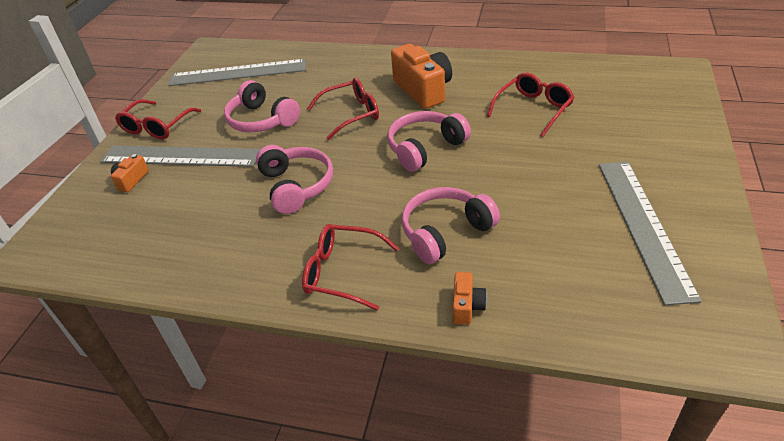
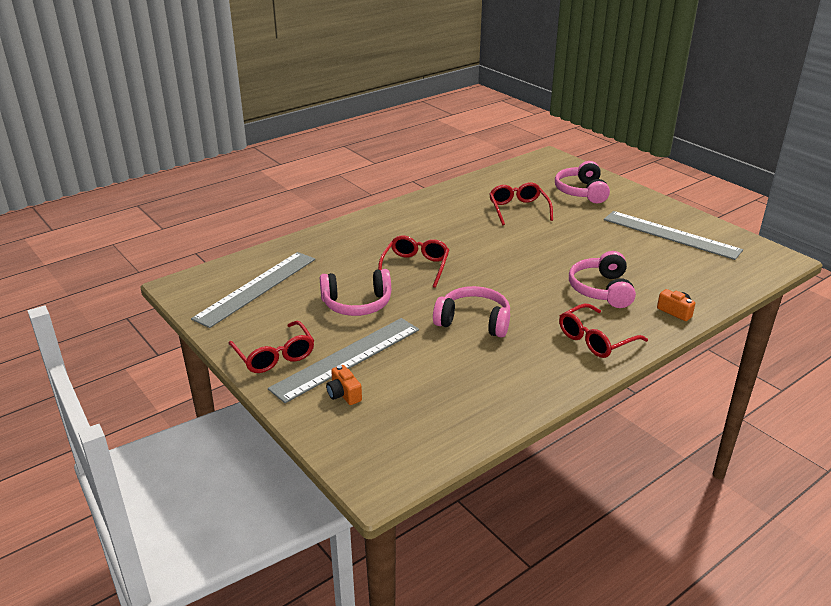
camera: 55 degrees left, 10 degrees down
(423, 90) = (431, 230): orange camera -> none
(425, 148) = (503, 259): pink headphones -> pink headphones (581, 192)

